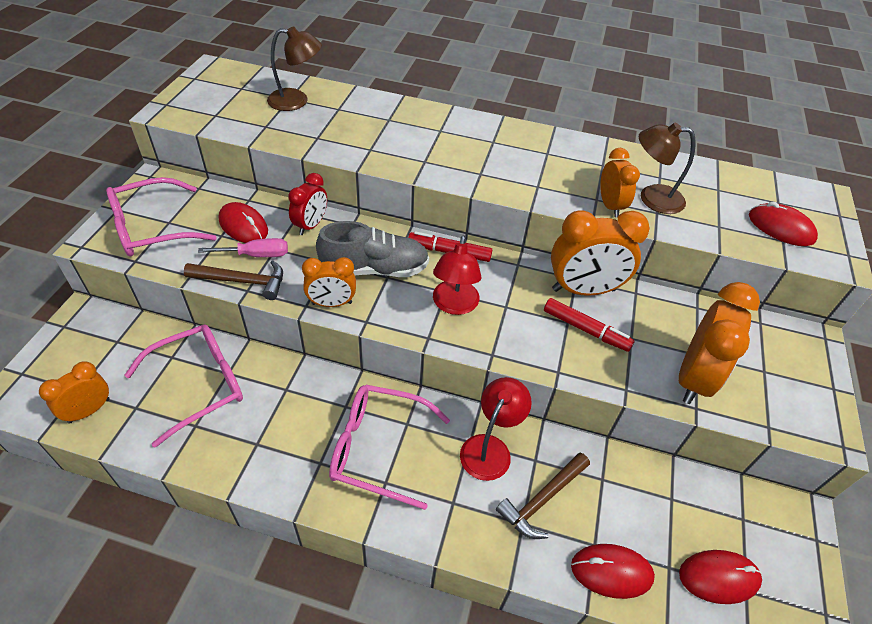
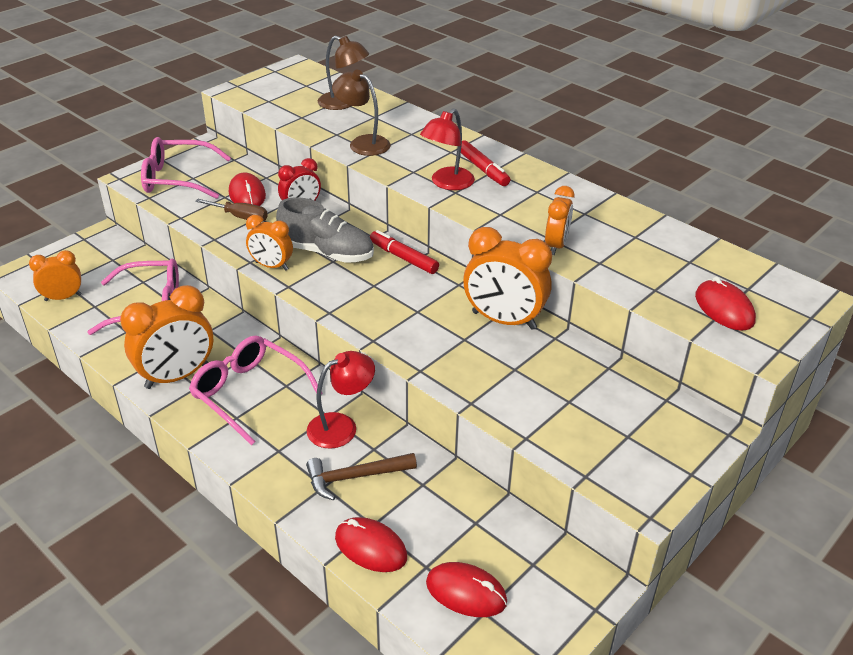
camera: 30 degrees right, 10 degrees down
(243, 281) = (216, 232): brown hammer -> none
(256, 255) = (240, 217): pink screwdriver -> brown screwdriver
(454, 305) = (372, 297): red lamp -> red lamp (447, 183)
(586, 329) = (476, 349): red marker -> red marker (483, 169)
(652, 198) = (607, 250): brown lamp -> brown lamp (362, 143)
(694, 378) = (546, 417): orange clock -> orange clock (177, 376)

